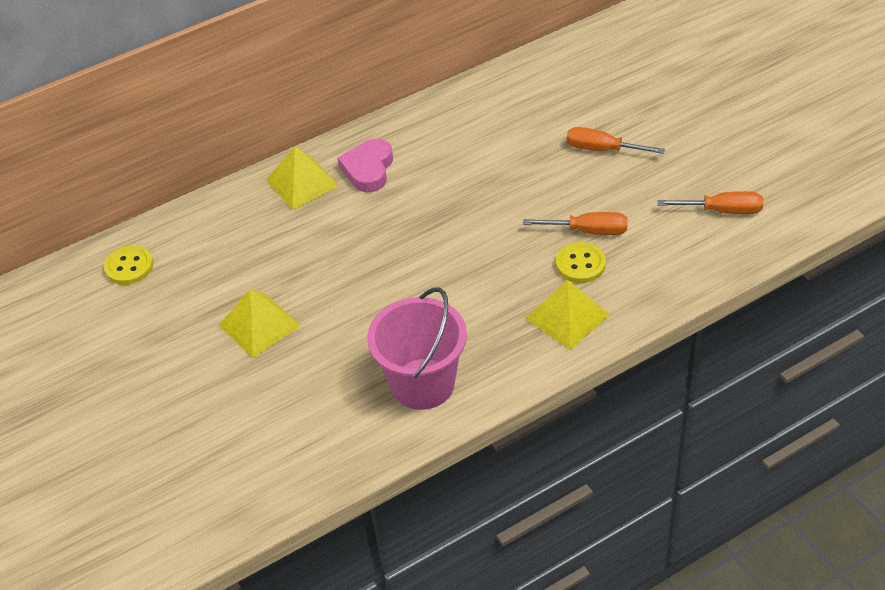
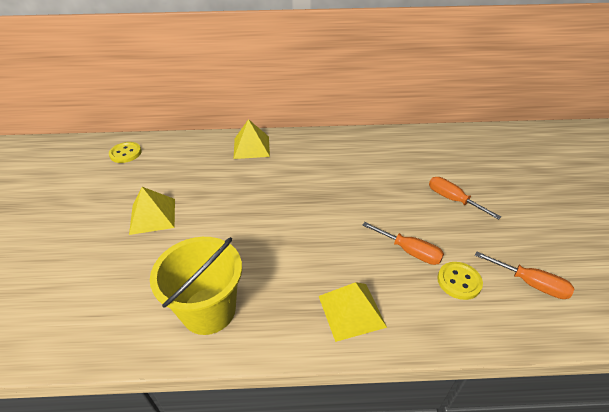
camera: 25 degrees right, 5 degrees down
(368, 169) = (293, 154): pink heart -> none
(423, 384) = (209, 310): pink bucket -> yellow bucket
(580, 264) = (388, 273): yellow button -> yellow button (459, 281)

